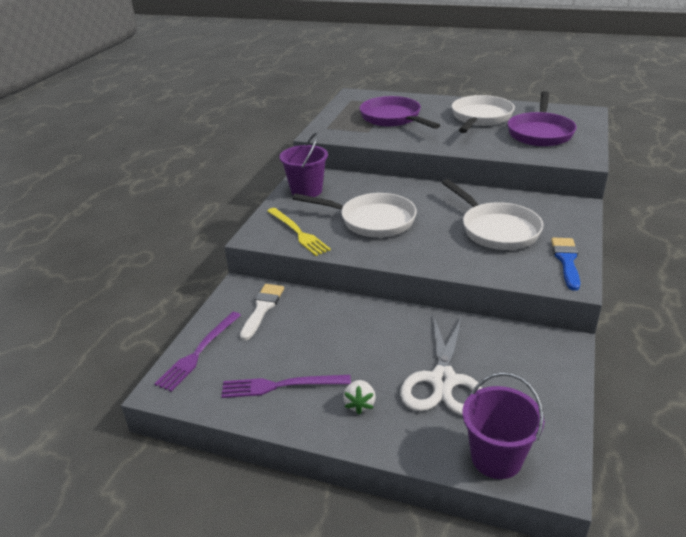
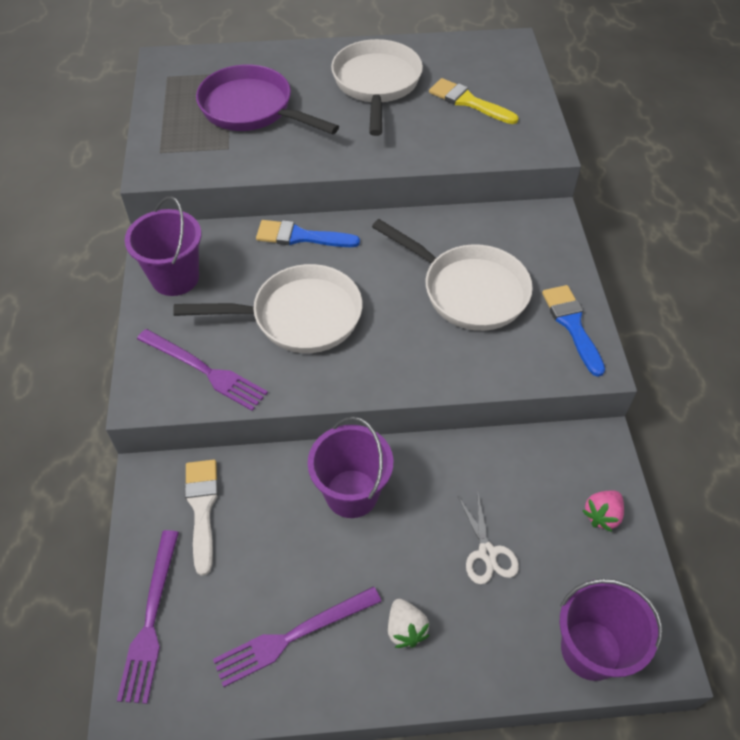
camera: 25 degrees left, 20 degrees up
(298, 233) = (204, 370): yellow fork -> purple fork
(363, 325) = (351, 493): none -> purple bucket
(395, 186) = (301, 236): none -> blue brush
(443, 380) = (487, 553): white scissors -> white scissors, size x0.51
(540, 133) = (468, 102): purple pan -> yellow brush
(546, 384) = (602, 515): none -> pink strawberry

